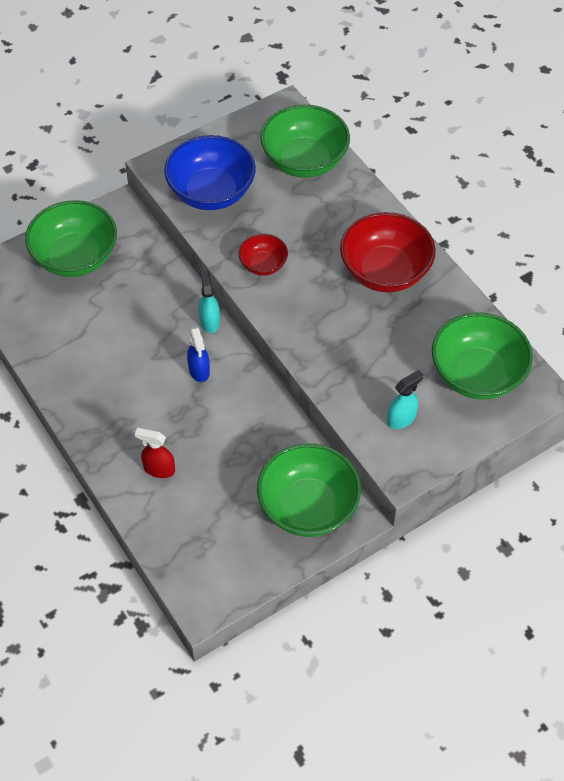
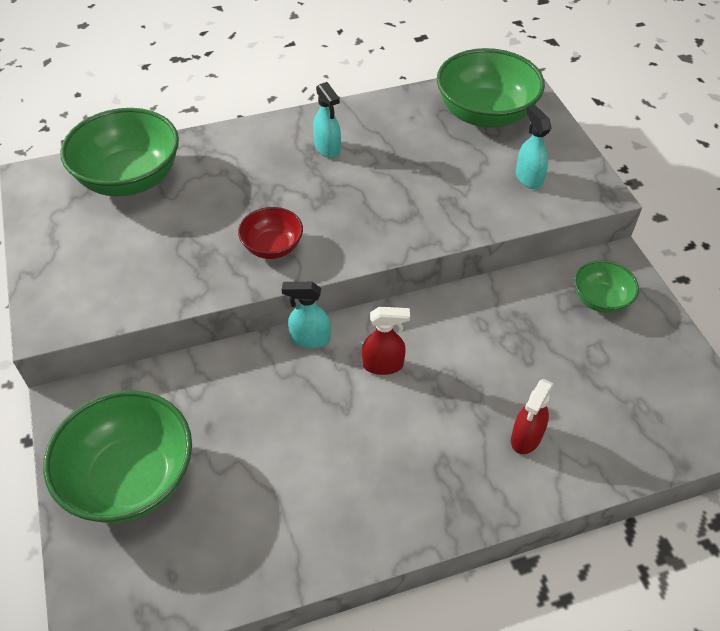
camera: 75 degrees left, 5 degrees down
(199, 370) = (383, 365): blue spray bottle -> red spray bottle
(211, 192) = (128, 274): blue bowl -> none
(308, 507) = (600, 299): green bowl -> green bowl, size x0.53
(385, 271) = (327, 148): red bowl -> turquoise spray bottle

